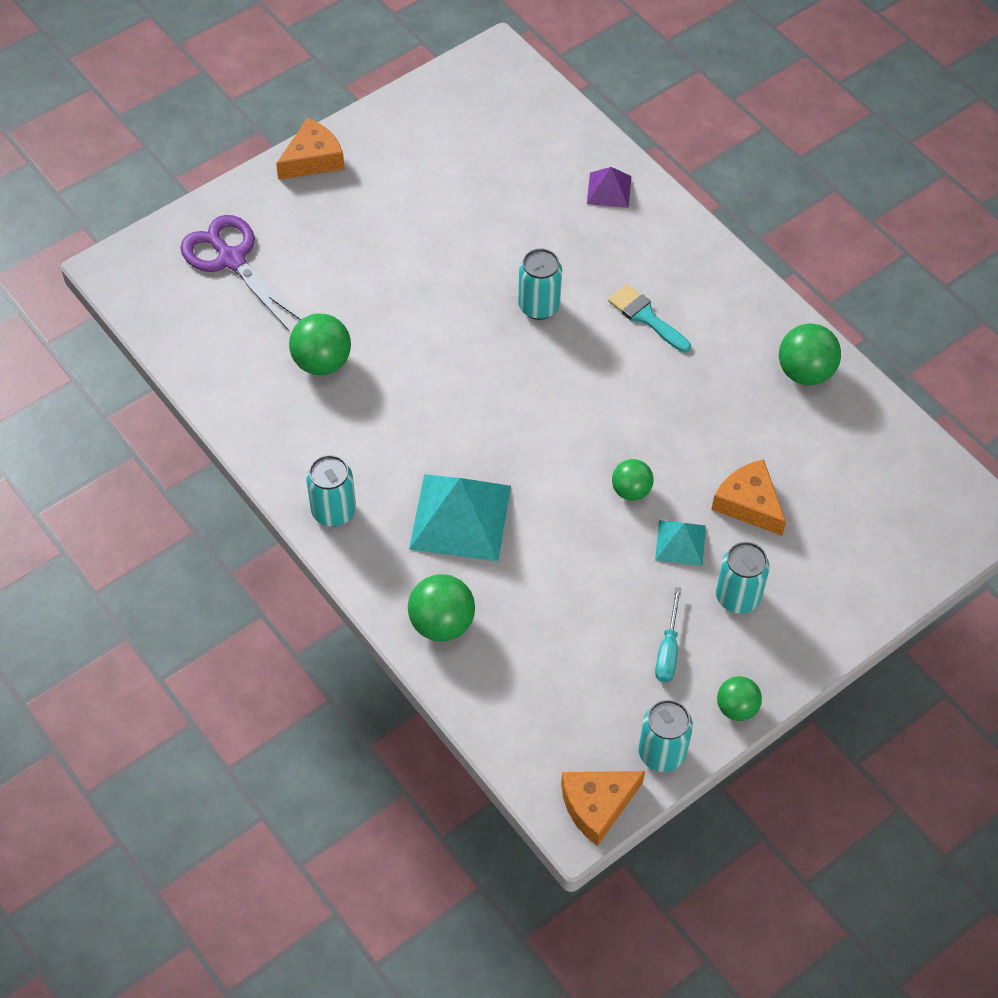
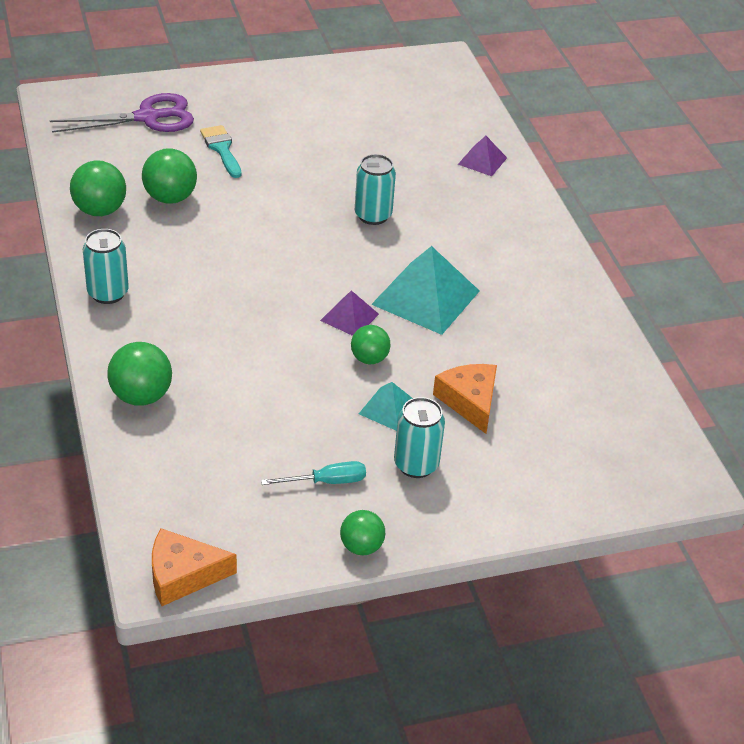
camera: 20 degrees right, 15 degrees down
(231, 260) = (147, 117): purple scissors -> purple scissors turned 90 degrees clockwise
(313, 159) = (254, 78): orange cheese -> none
(460, 517) = (210, 330): turquoise pyramid -> turquoise pyramid (426, 297)
(585, 446) = (349, 317): none -> purple pyramid
(645, 317) = (460, 248): turquoise brush -> turquoise brush (221, 149)
(661, 753) = (269, 556): turquoise can -> none
(668, 650) = (326, 482): turquoise screwdriver -> turquoise screwdriver turned 135 degrees counterclockwise
(805, 372) = (579, 327): green ball -> green ball (100, 210)

